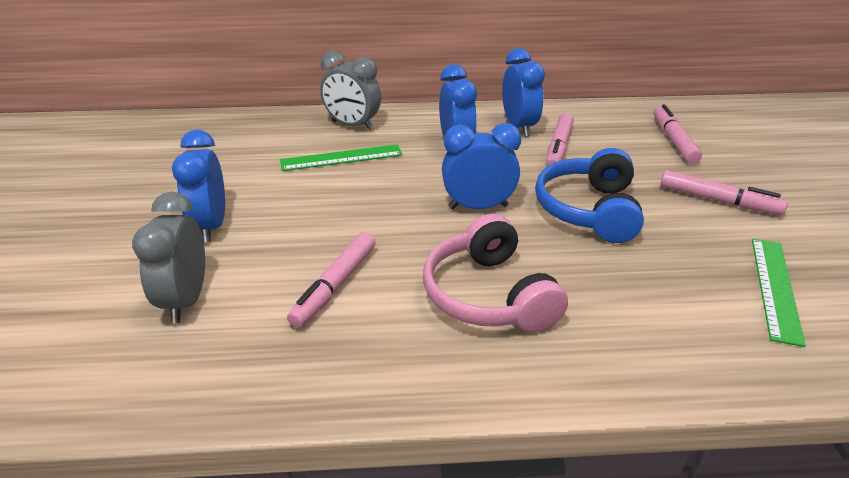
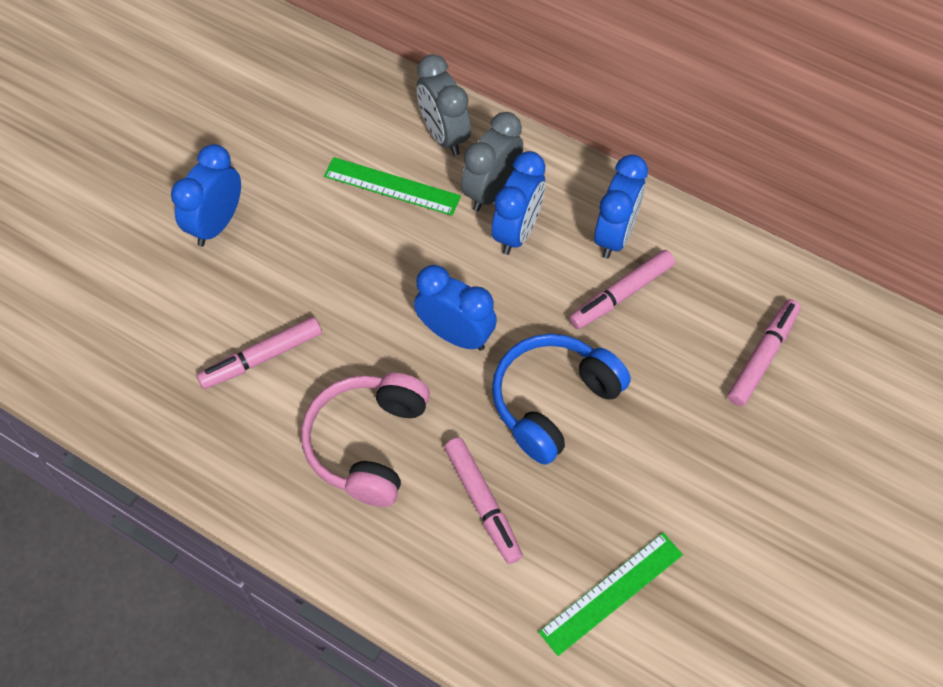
camera: 35 degrees right, 25 degrees up
(186, 300) = (148, 306): grey clock -> grey clock (491, 191)
(718, 200) = (695, 468): pink marker -> pink marker (482, 502)

